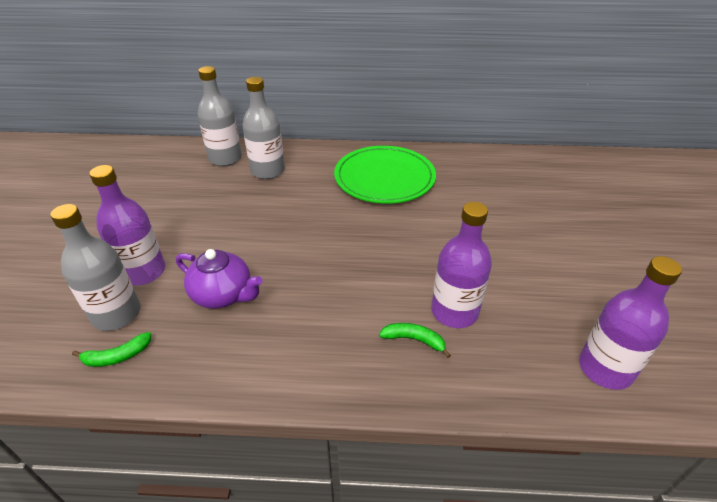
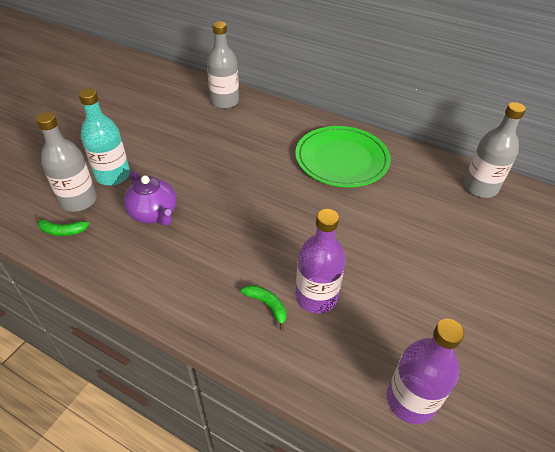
camera: 25 degrees right, 5 degrees up
(143, 272) = (113, 175): purple bottle -> turquoise bottle
(268, 171) = (250, 123): grey bottle -> grey bottle (480, 187)

